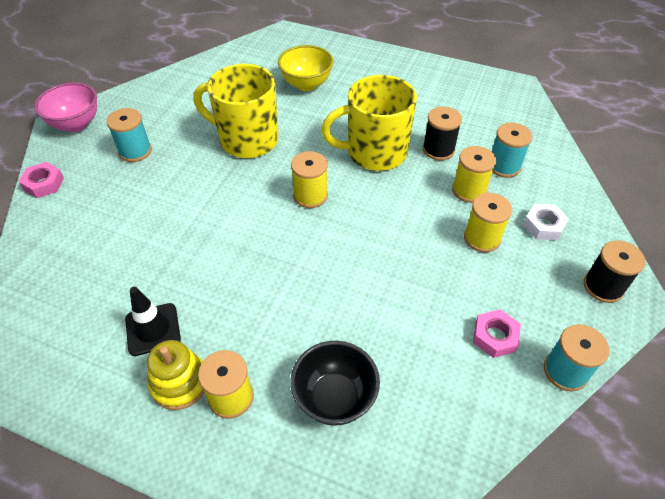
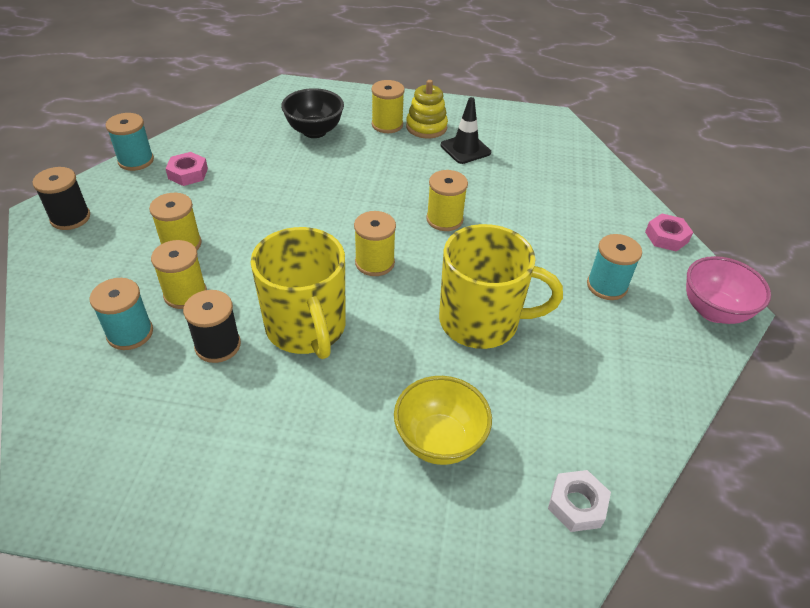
camera: 165 degrees right, 5 degrees down
(230, 230) = (444, 219): none -> yellow spool
(375, 152) = (306, 328): yellow mug -> yellow mug turned 90 degrees clockwise
(543, 226) = (107, 265): white nut -> white nut (577, 504)

